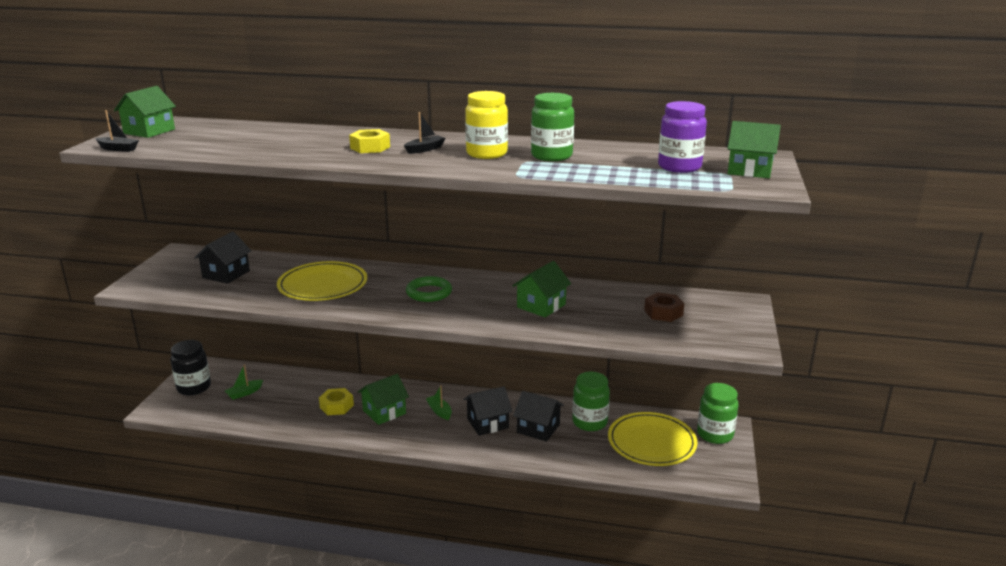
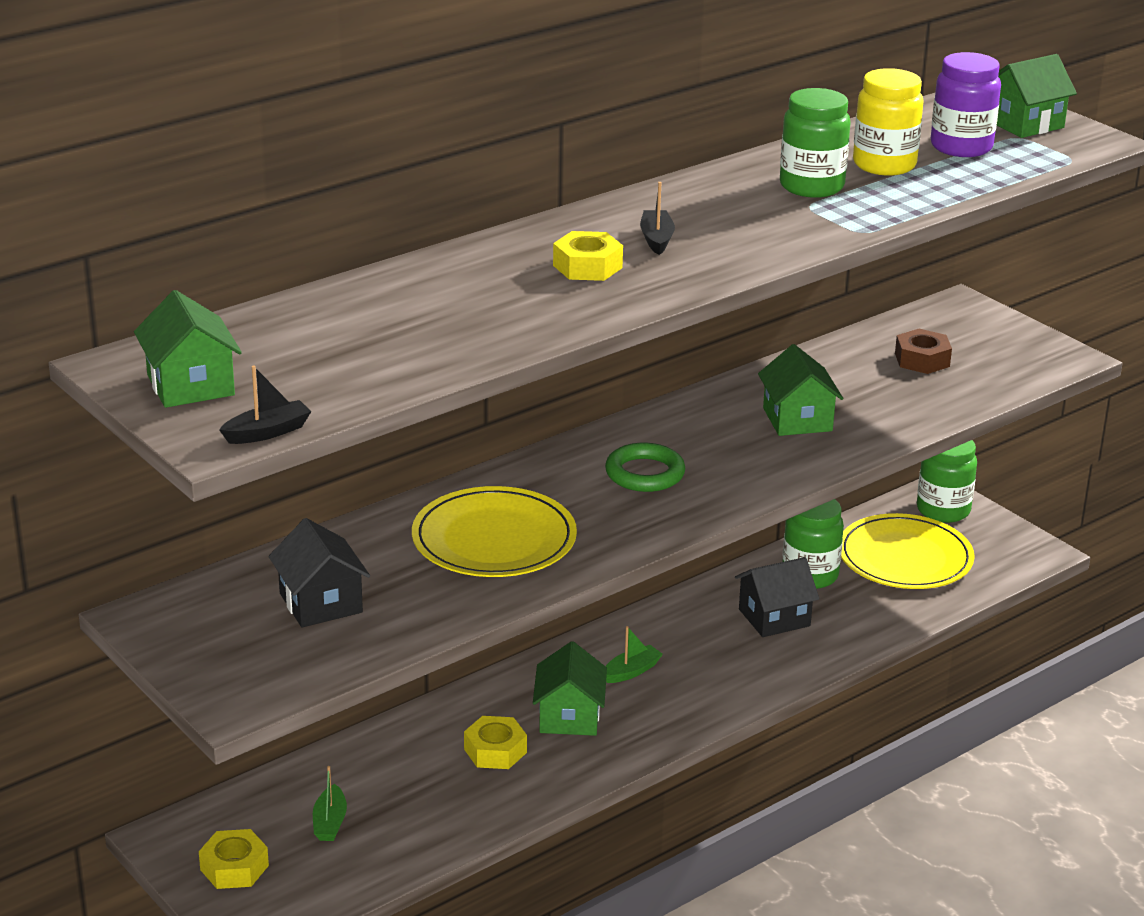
camera: 50 degrees left, 5 degrees up
(194, 387) = (234, 867): black jar -> yellow nut
(439, 411) = (631, 671): green boat -> green boat turned 135 degrees clockwise
(486, 154) = (741, 214): yellow jar -> yellow jar (884, 165)
(488, 423) = (711, 648): black house -> none

